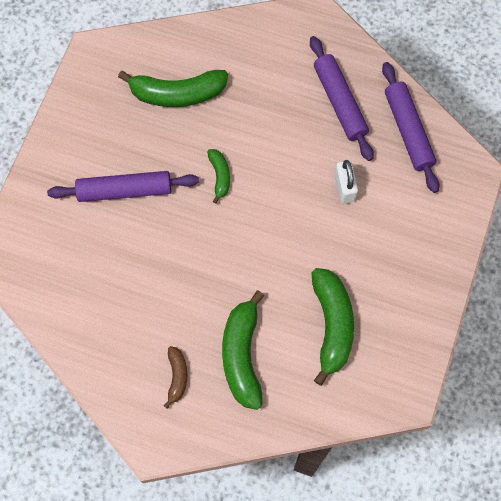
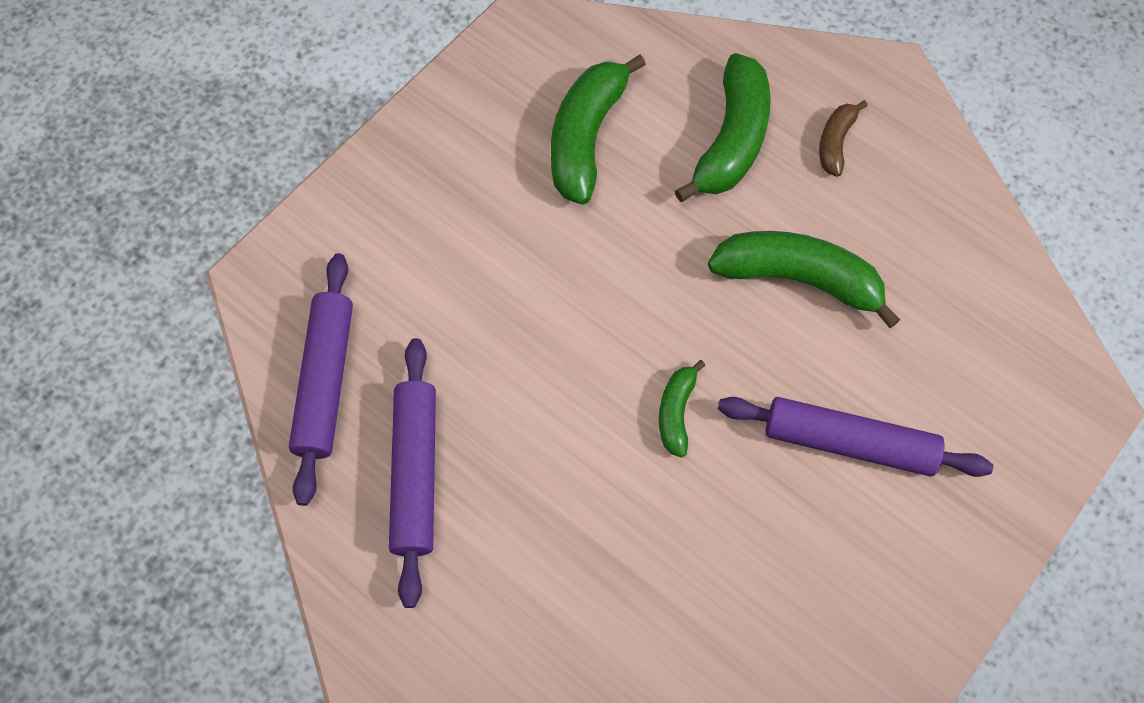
camera: 160 degrees left, 5 degrees down
(177, 94) = (704, 596): green banana -> green banana (799, 279)
(344, 188) = (477, 323): white padlock -> none

